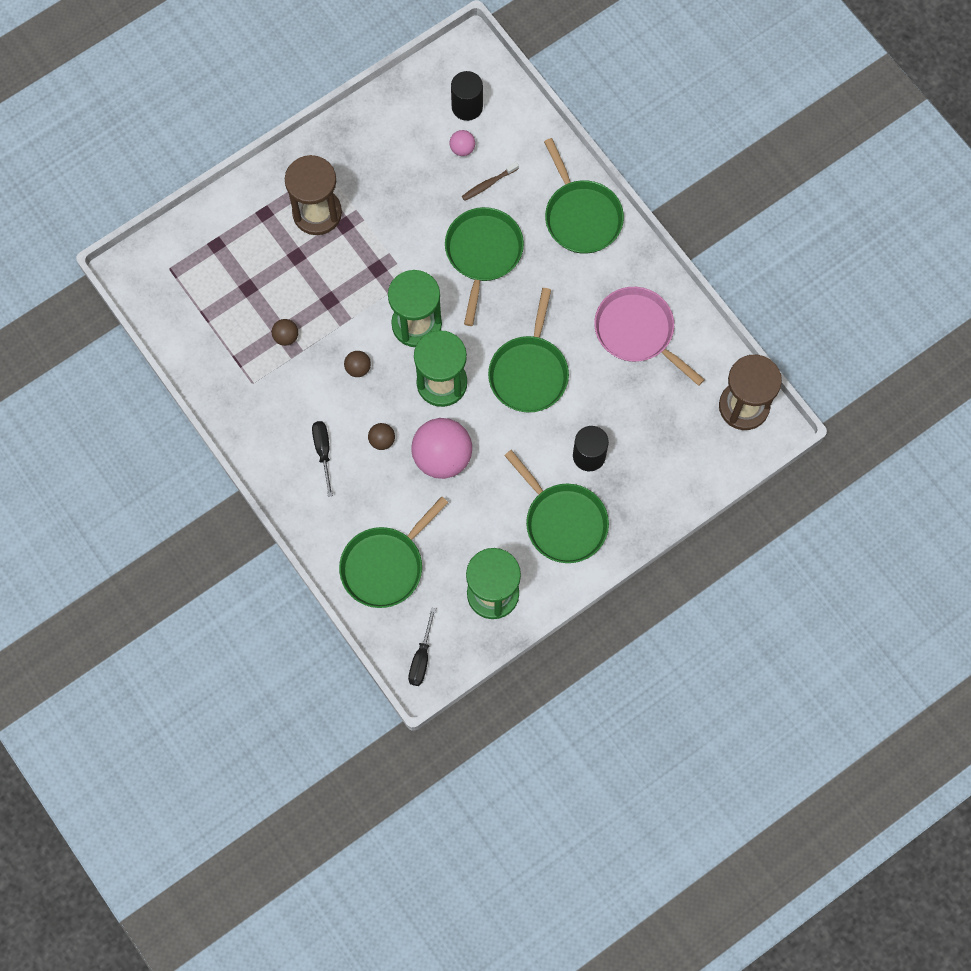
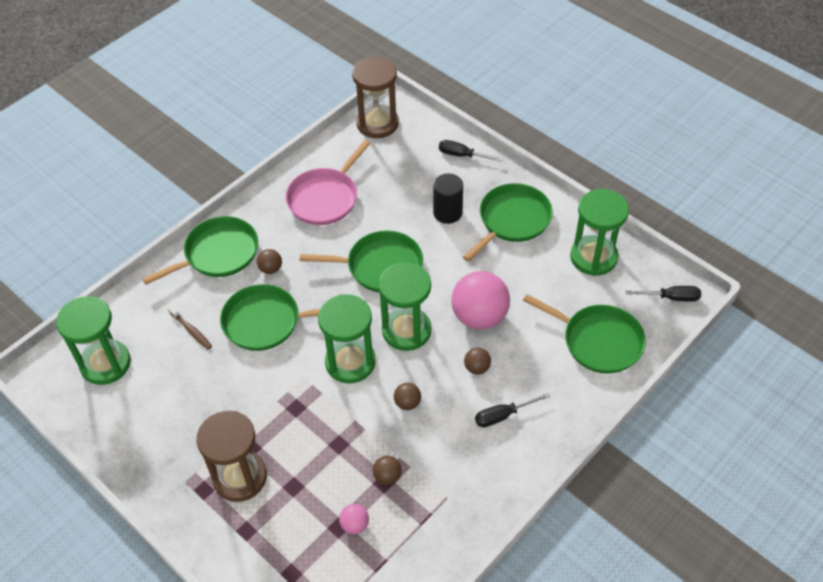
camera: 100 degrees left, 20 degrees down
(462, 148) = (153, 359): pink ball -> pink ball (355, 525)
(467, 107) = (105, 364): black cylinder -> green hourglass
(550, 265) = (271, 269): none -> brown ball
(673, 491) = (462, 155): none -> black screwdriver

